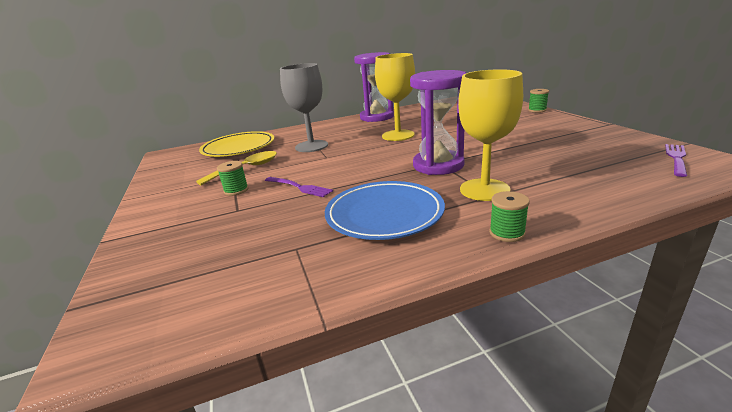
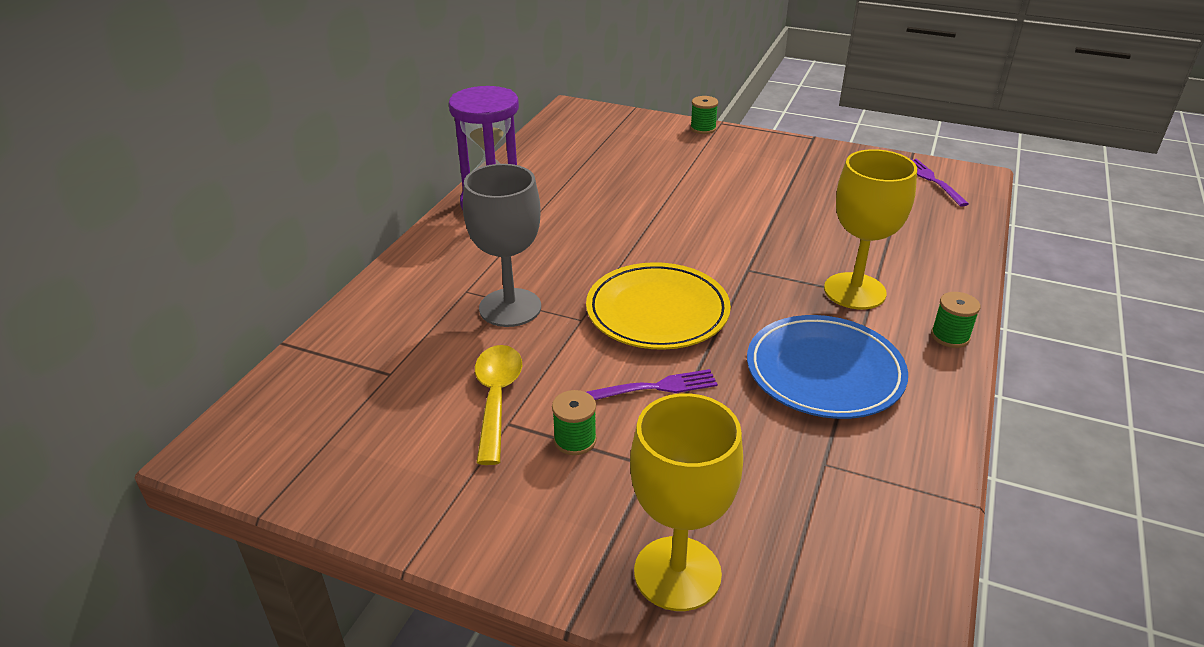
camera: 50 degrees left, 10 degrees up
(238, 148) = (371, 366): yellow plate -> yellow plate (657, 312)
(398, 135) = (606, 236): yellow goblet -> yellow goblet (677, 573)
(438, 165) = (752, 274): purple hourglass -> none

